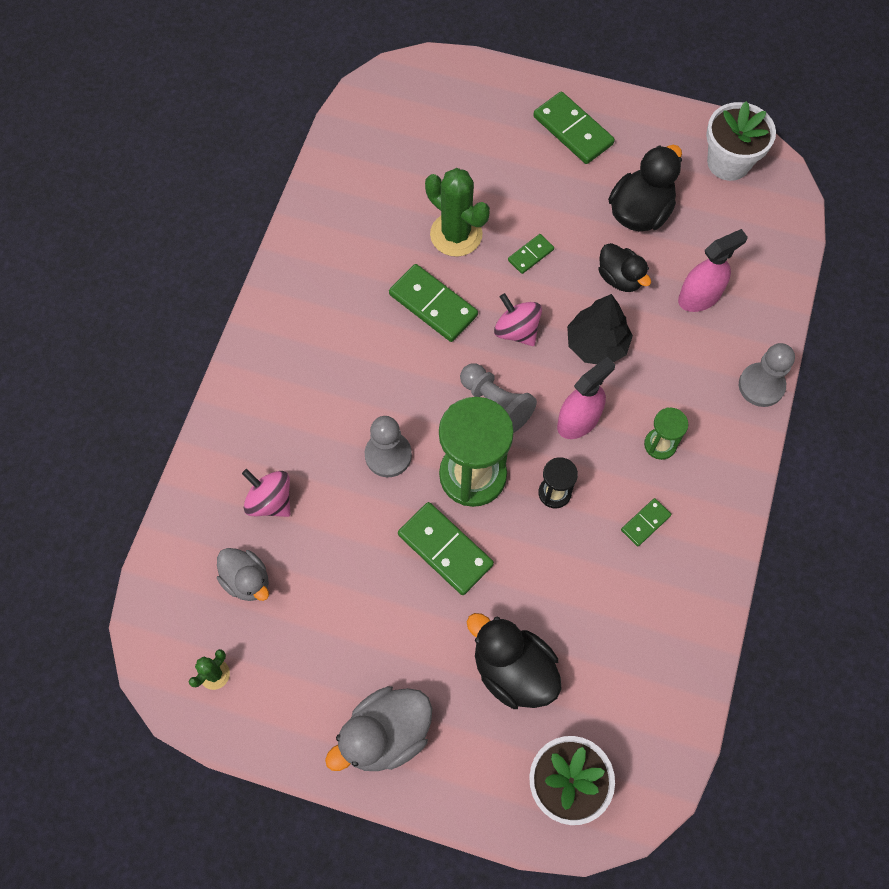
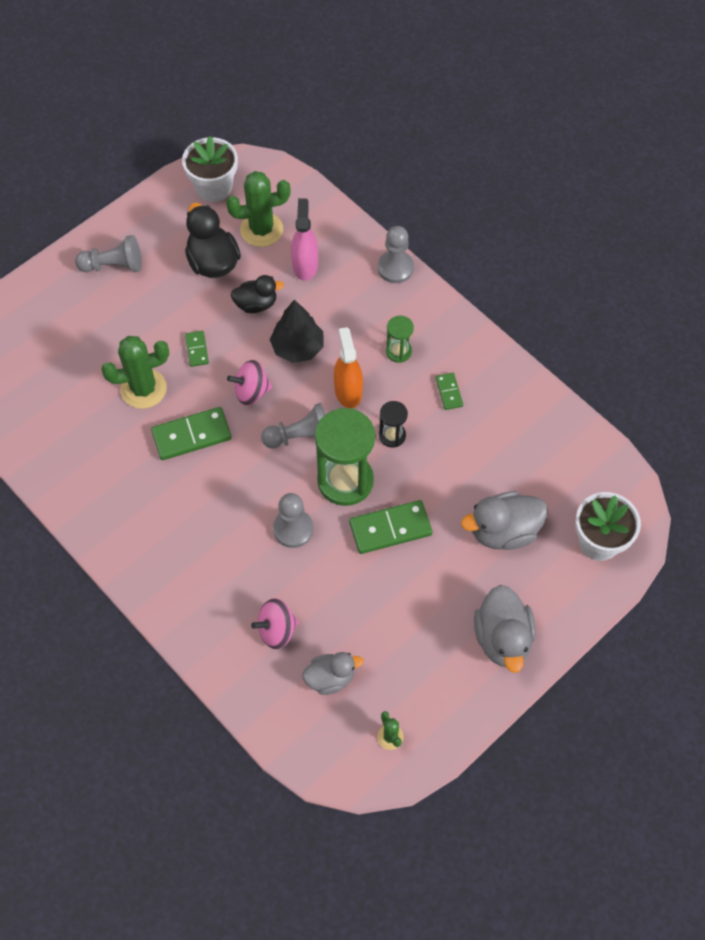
camera: 60 degrees left, 5 degrees down
(513, 670) = (503, 531): black duck -> grey duck
(573, 130) = (113, 266): green domino -> grey pawn
(578, 421) = (348, 391): pink spray bottle -> orange spray bottle
(711, 233) = (261, 230): none -> green cactus

